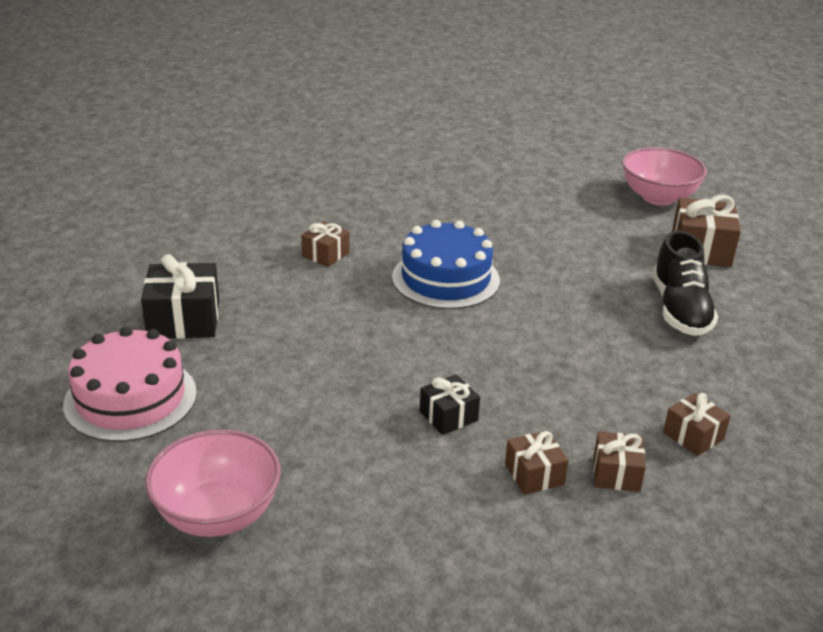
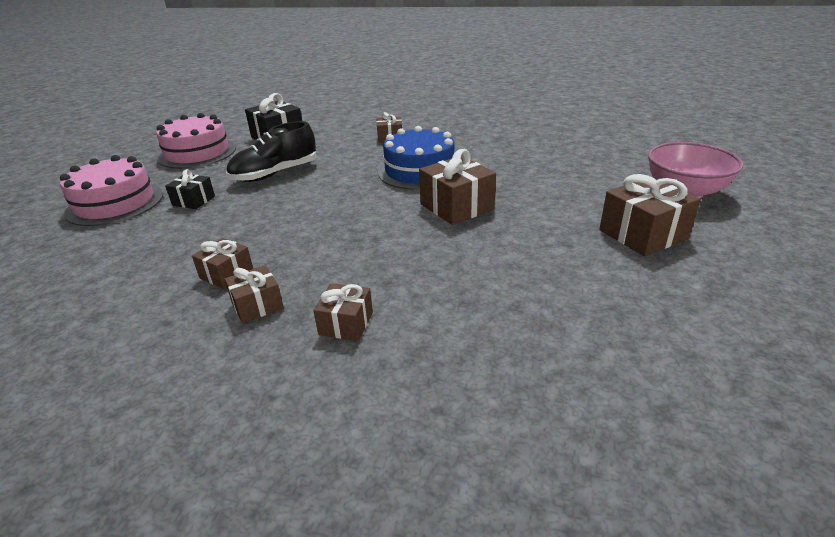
camera: 55 degrees right, 0 degrees up
(218, 514) = (115, 203): pink bowl -> pink cake
(448, 416) = (264, 225): black gift -> black gift (193, 201)
(554, 297) = (457, 207): none -> brown gift
(680, 309) = (528, 256): black shoe -> black shoe (275, 174)

